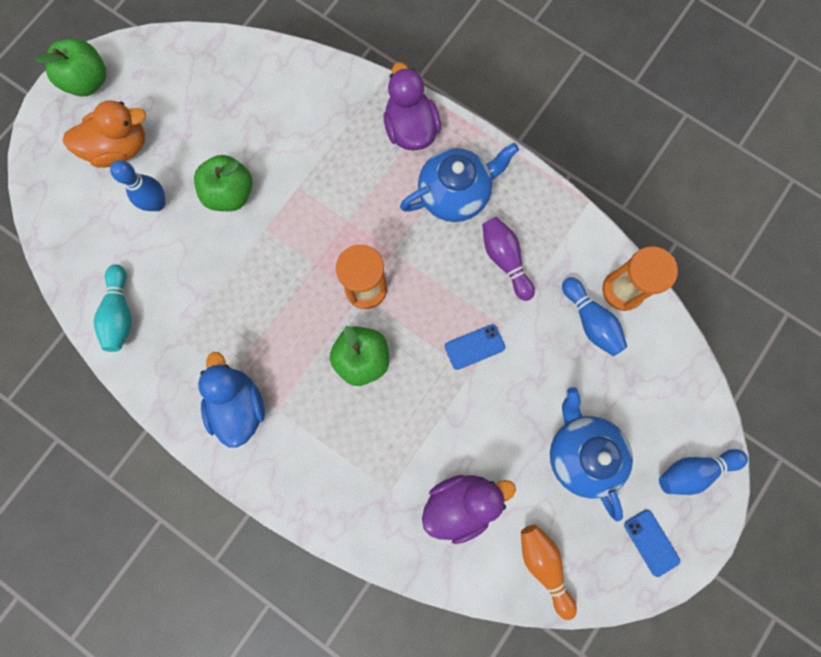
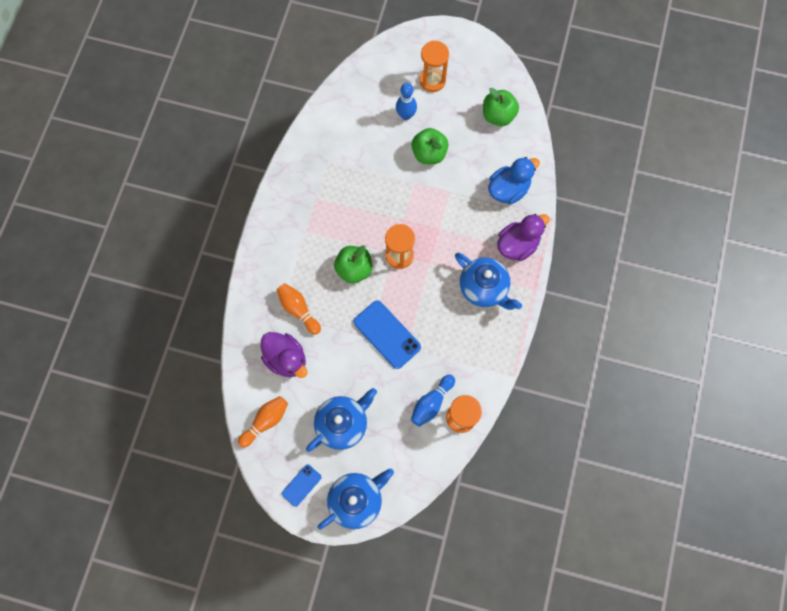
camera: 70 degrees right, 5 degrees down
(88, 81) = (467, 45): green apple -> green apple (498, 116)
(120, 148) = (432, 80): orange duck -> orange hourglass
(121, 313) = (331, 123): turquoise bowling pin -> none
(239, 406) = (300, 209): blue duck -> blue duck (508, 189)
(393, 460) = (298, 310): none -> orange bowling pin
(474, 347) = (387, 334): blue phone -> blue phone, size x1.79
(505, 260) = (451, 334): purple bowling pin -> none
(693, 471) = (356, 500): blue bowling pin -> blue teapot

